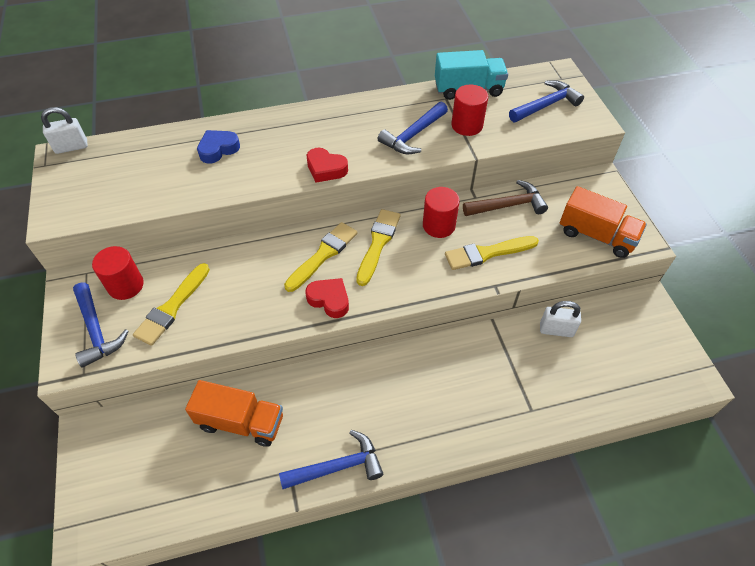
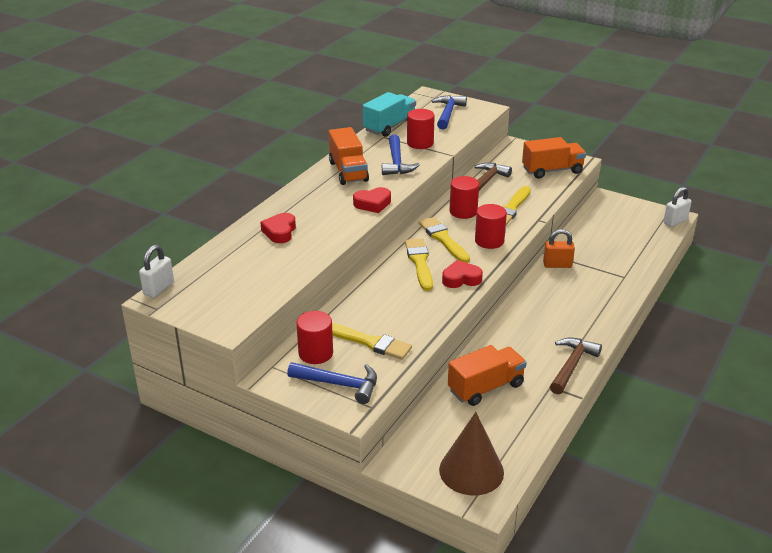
camera: 45 degrees left, 20 degrees down
(117, 494) = (471, 471): none -> brown cone
(172, 307) = (369, 342): yellow brush -> yellow brush turned 45 degrees counterclockwise
(218, 149) = (280, 232): blue heart -> red heart
(338, 467) = (571, 365): blue hammer -> brown hammer
(359, 119) = (348, 171): none -> orange truck
(413, 276) = (489, 241): none -> red cylinder
(485, 343) = (557, 265): none -> orange padlock
(556, 330) = (582, 237): white padlock -> white padlock (675, 221)

